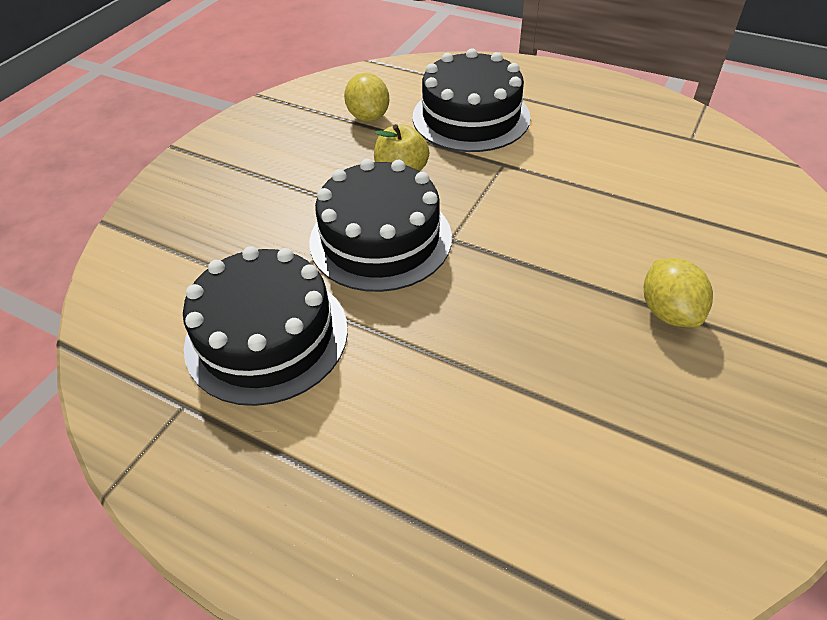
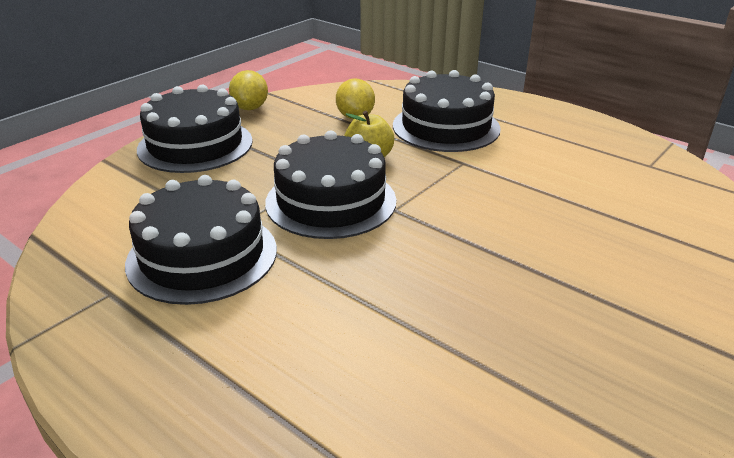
camera: 10 degrees right, 15 degrees down
(201, 183) = (195, 145): none -> black cake
(668, 312) = (583, 292): yellow lemon -> yellow lemon (250, 108)

